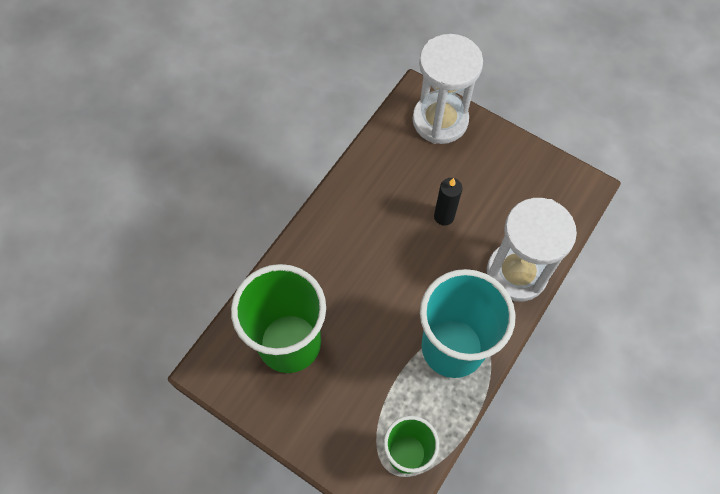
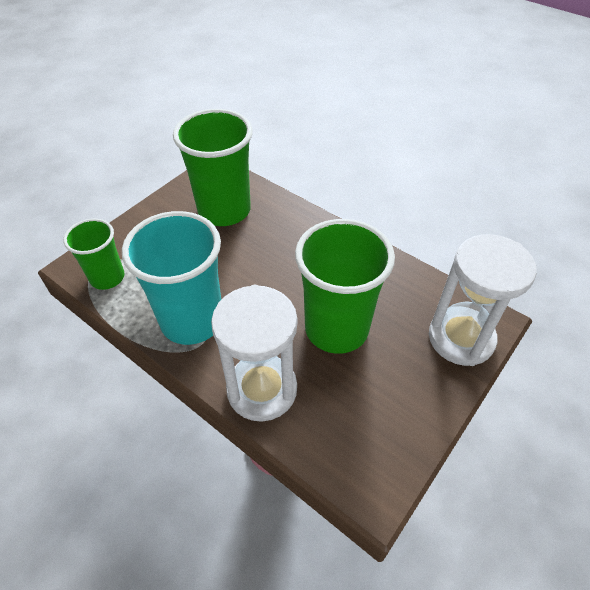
camera: 95 degrees right, 15 degrees down
(444, 216) = (336, 328): black candle -> green cup

